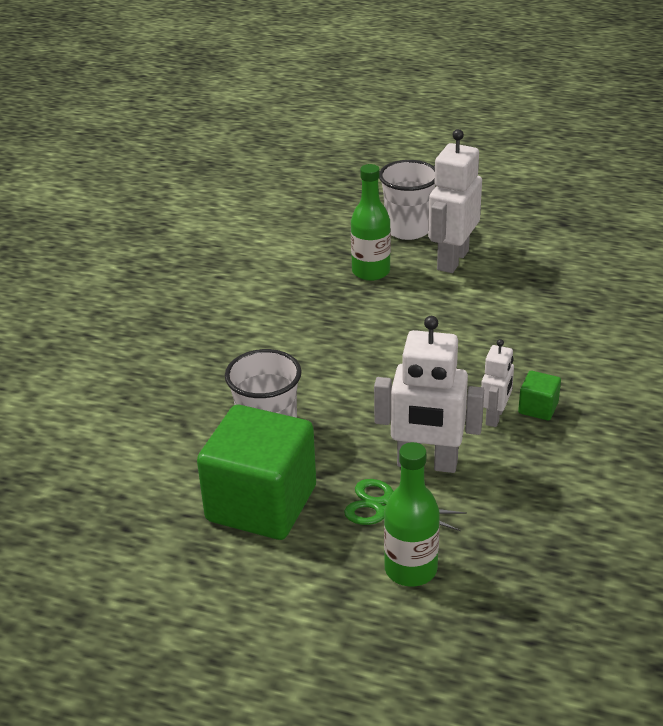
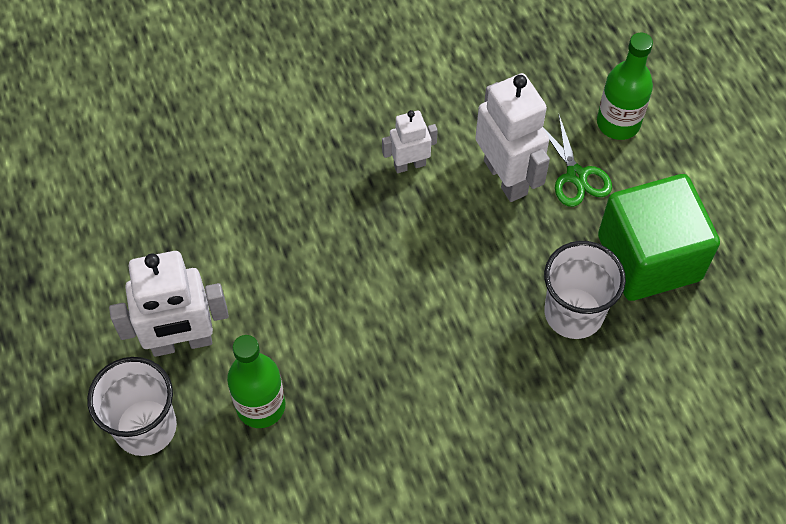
camera: 130 degrees left, 25 degrees up
(538, 408) = (373, 142): green cube -> none

